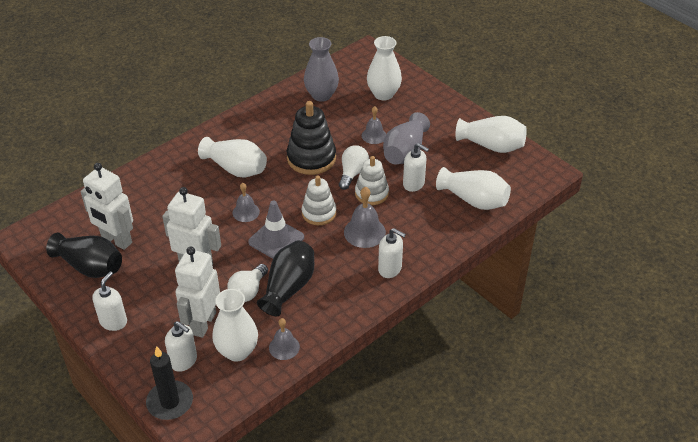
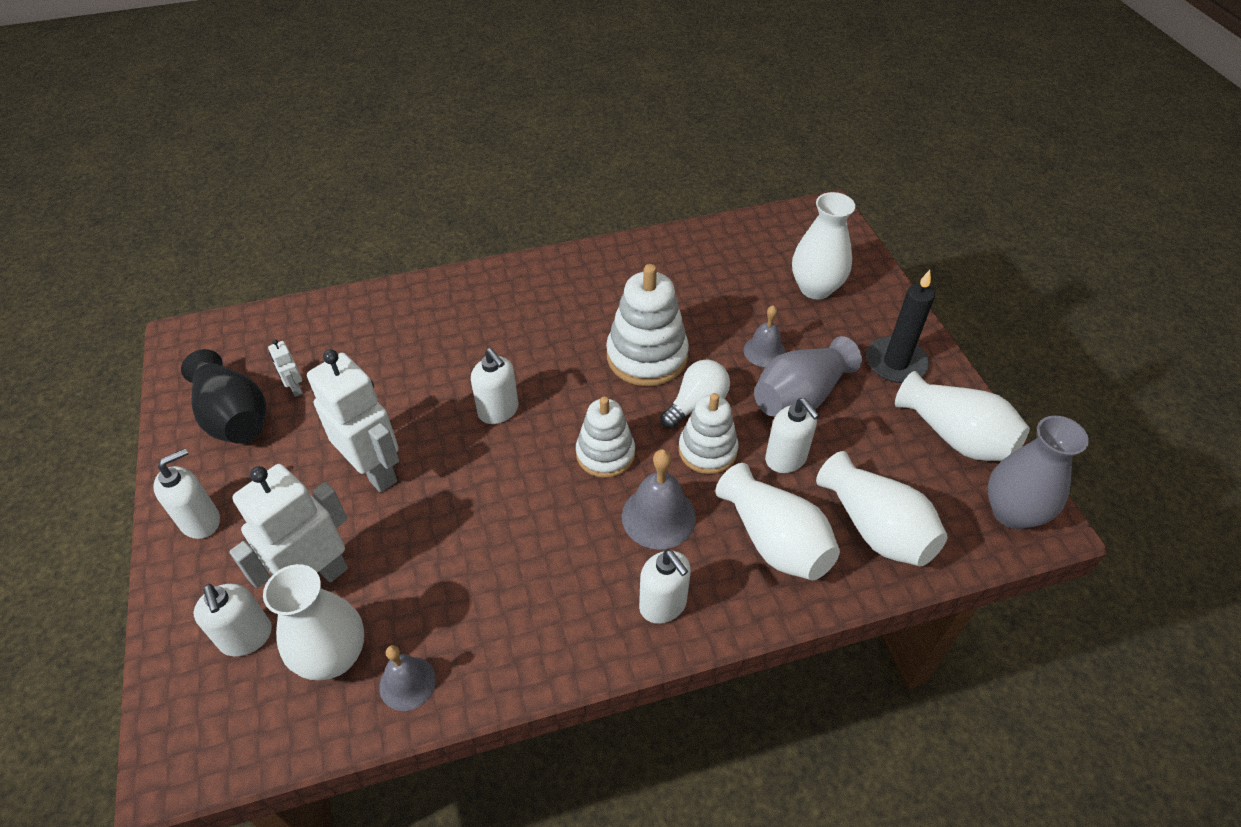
camera: 25 degrees right, 5 degrees up
(116, 240) = (295, 388): white robot -> white robot, size x0.43
(170, 402) = (176, 707): black candle -> black candle (895, 363)
(236, 168) = (527, 335): white vase -> white vase (775, 541)
(246, 212) = (498, 411): grey bell -> white soap dispenser
(248, 291) = (418, 550): white light bulb -> none
(276, 240) = (514, 476): grey traffic cone -> none
(288, 287) = (482, 570): black vase -> none
(311, 158) = (647, 356): black stacking toy -> white stacking toy
(321, 95) = (719, 260): grey vase -> grey vase (1012, 512)

